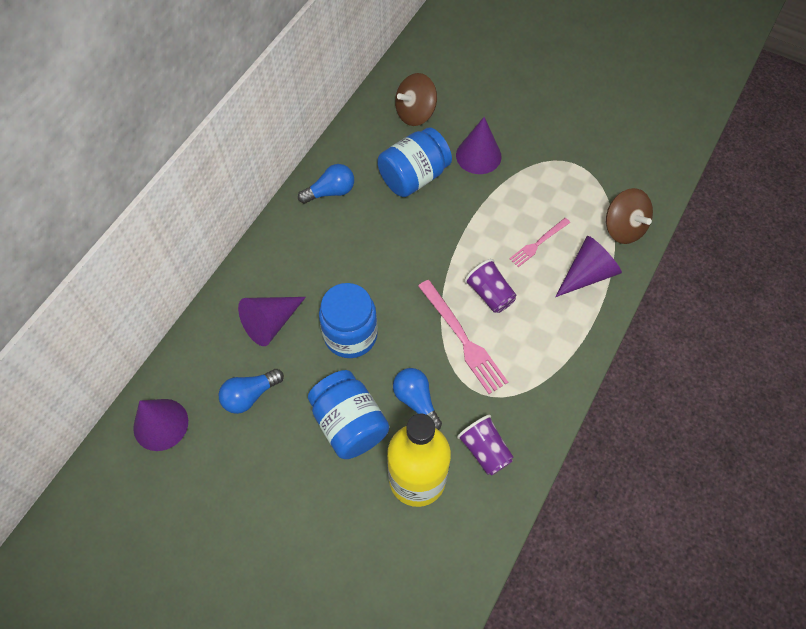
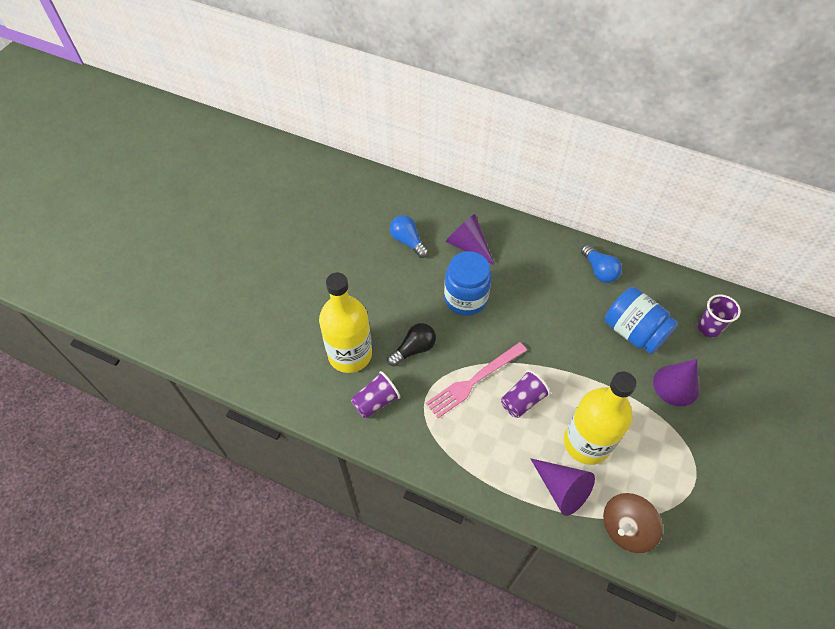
camera: 85 degrees right, 5 degrees down
(160, 424) = (382, 196): purple cone -> none
(349, 424) = (391, 305): blue jar -> none
(415, 113) = (708, 328): brown spinning top -> purple cup
(416, 401) = (414, 349): blue light bulb -> black light bulb
(538, 243) = (587, 442): pink fork -> yellow bottle

